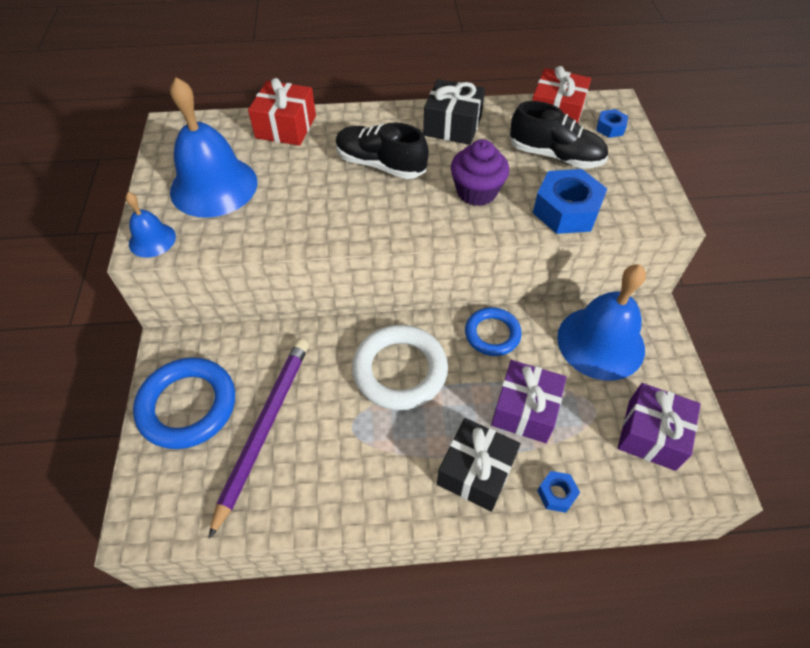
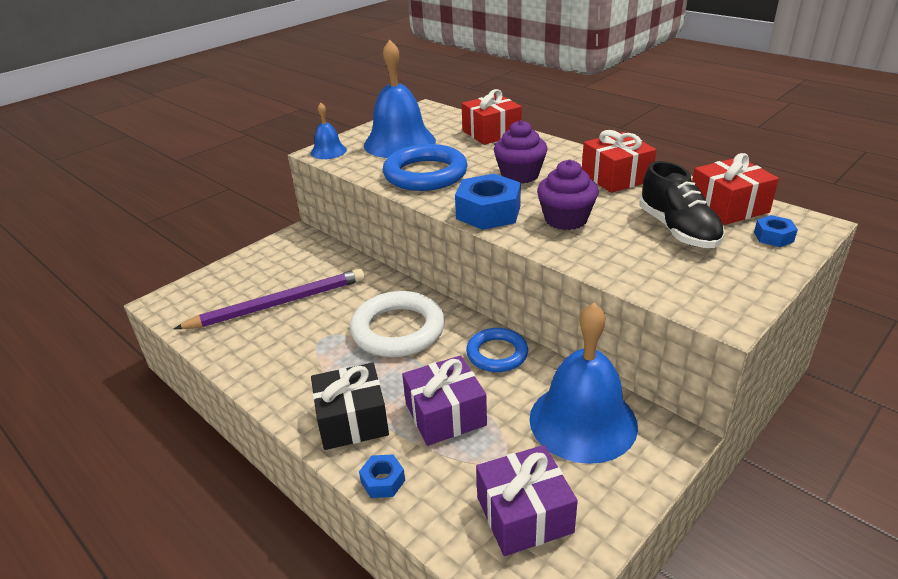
camera: 50 degrees right, 20 degrees down
(188, 406) = (262, 267): blue ring -> blue ring (425, 174)
(380, 165) = (520, 175): black shoe -> purple cupcake
(452, 126) = (616, 177): black gift -> red gift
(566, 210) = (624, 264): blue nut -> blue nut (488, 212)

